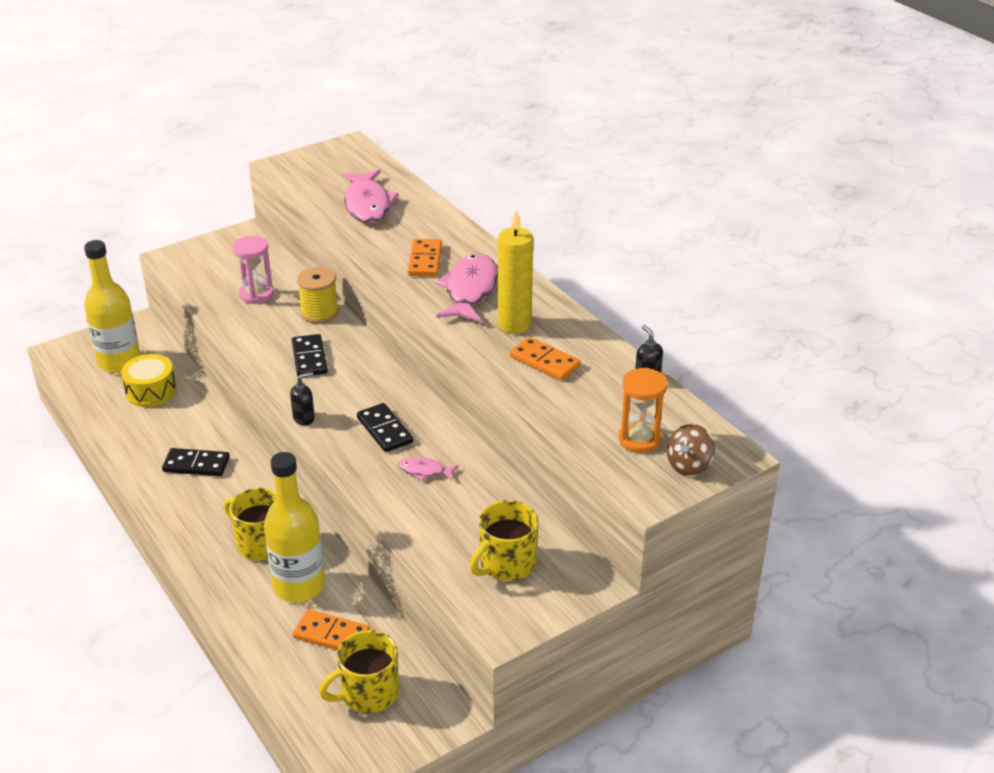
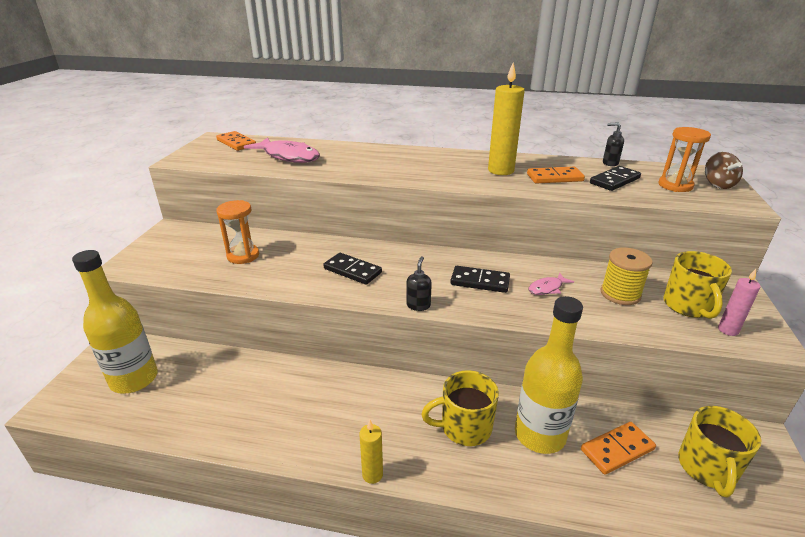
camera: 45 degrees left, 5 degrees down
(151, 391) = (199, 382): yellow drum -> none
(164, 525) = (372, 474): none -> yellow candle
(196, 465) = (324, 409): black domino -> black domino (615, 181)
(256, 294) = (243, 256): pink hourglass -> orange hourglass
(319, 313) = (311, 244): yellow spool -> yellow spool (620, 294)
(425, 260) = (384, 166): orange domino -> orange domino (236, 143)
(470, 290) = (441, 167): pink fish -> none
(491, 599) = (728, 330): none -> pink candle

